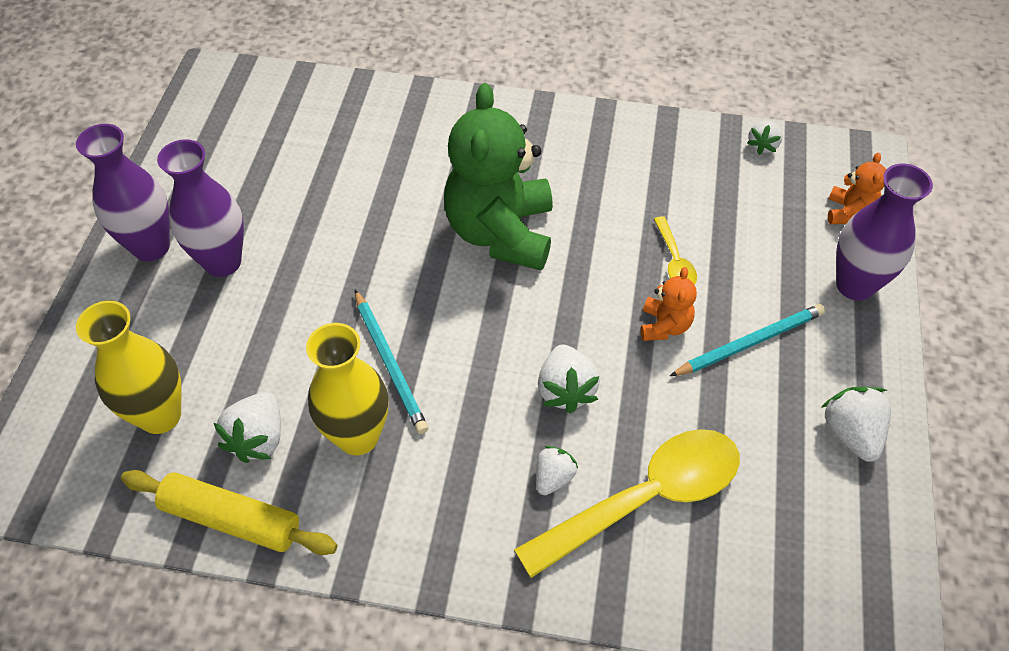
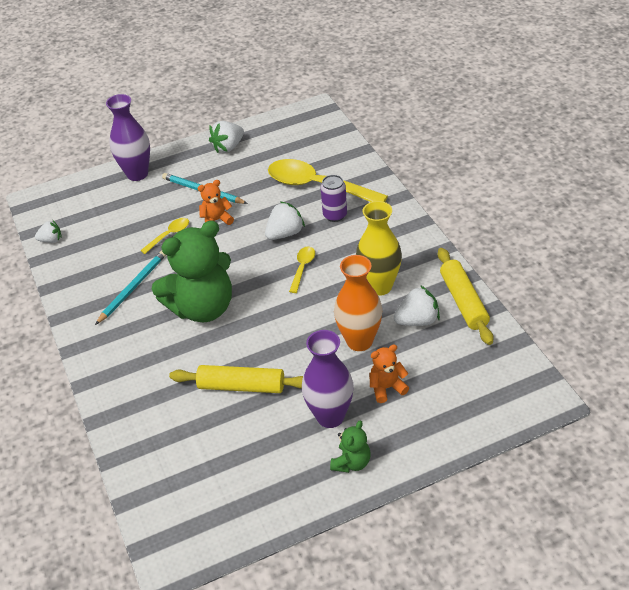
camera: 120 degrees left, 10 degrees down
(151, 246) = (351, 462): purple vase -> green teddy bear
(160, 415) = (446, 367): yellow vase -> none
(292, 353) = (359, 341): none -> orange vase
(344, 209) = (241, 386): none -> yellow rolling pin
(390, 363) = (328, 300): turquoise pencil -> turquoise pencil (133, 288)
(476, 370) = (302, 268): none -> yellow spoon
(553, 477) = (335, 215): white strawberry -> purple can
(848, 212) = (85, 192): orange teddy bear -> orange teddy bear (387, 388)

